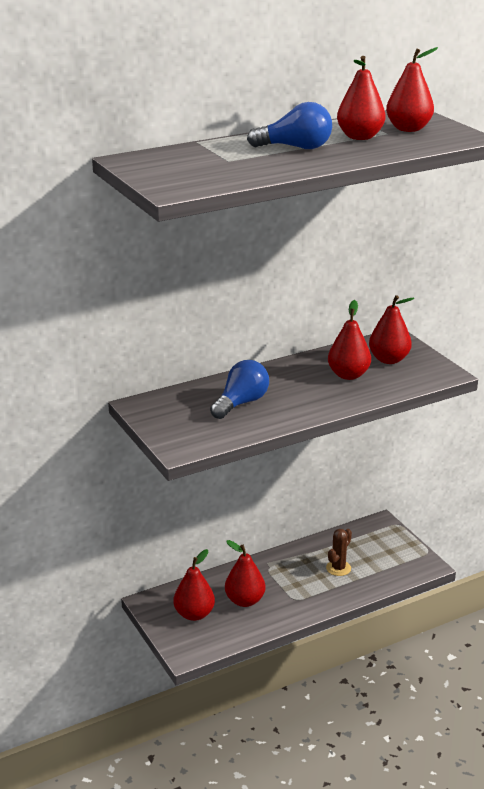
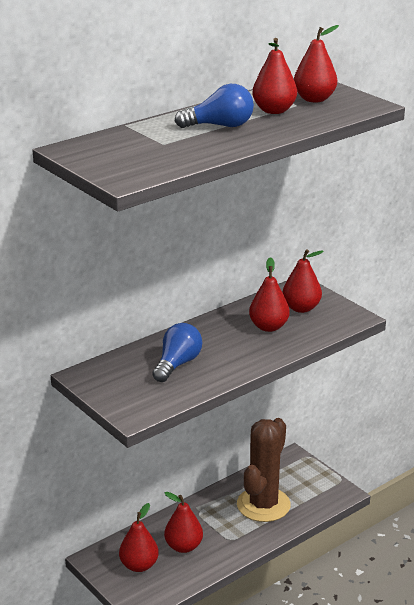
camera: 10 degrees left, 0 degrees up
(338, 568) = (263, 505): brown cactus -> brown cactus, size x2.28

